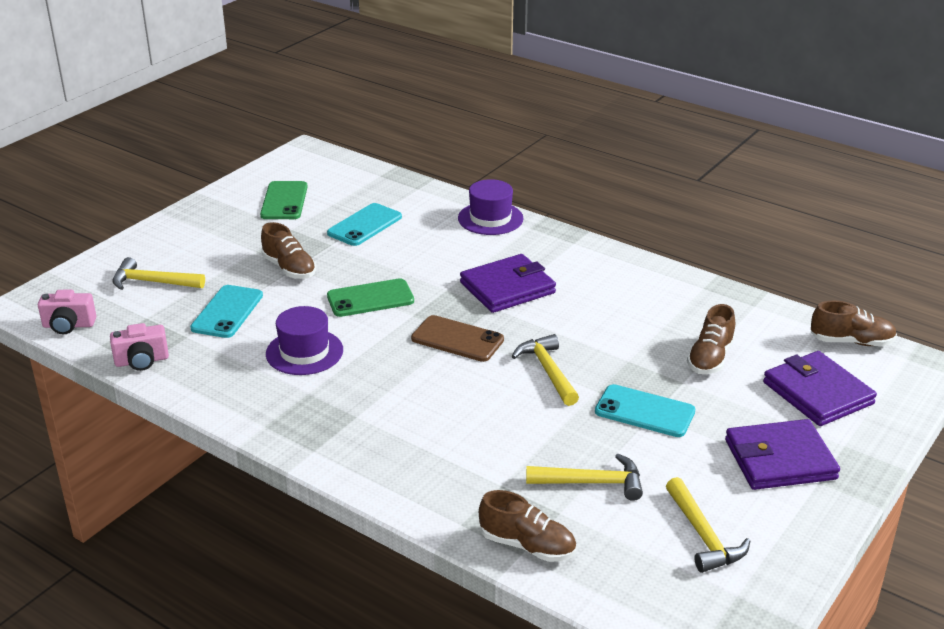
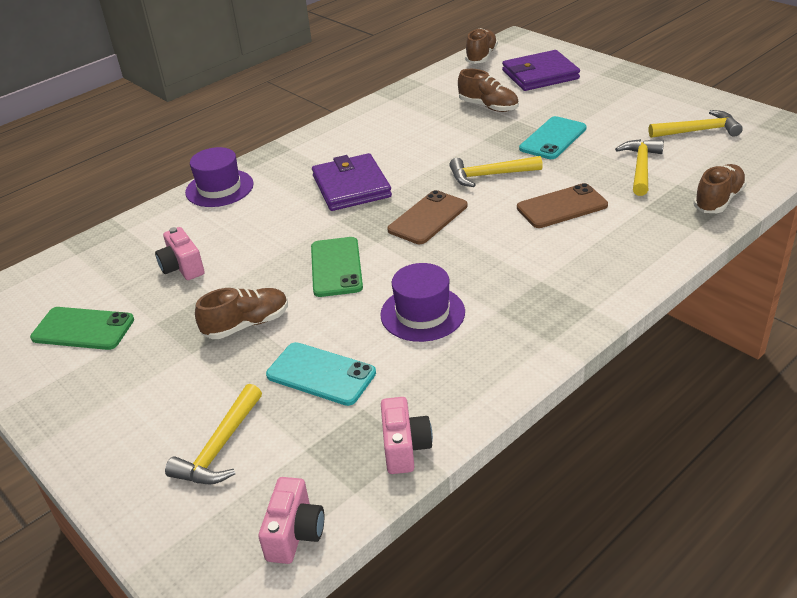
camera: 75 degrees left, 5 degrees up
(364, 225) = (182, 267): turquoise phone -> pink camera
(492, 424) = (562, 207): none -> brown phone
(780, 459) = (614, 96): purple wallet -> none

